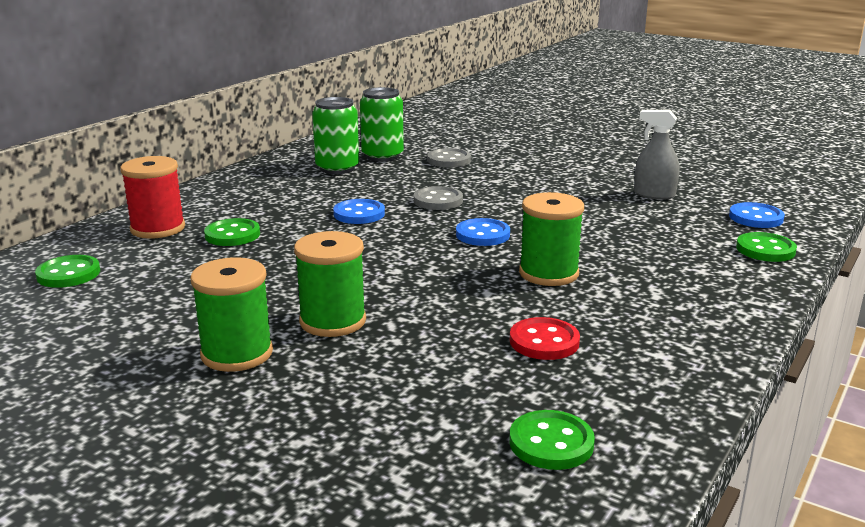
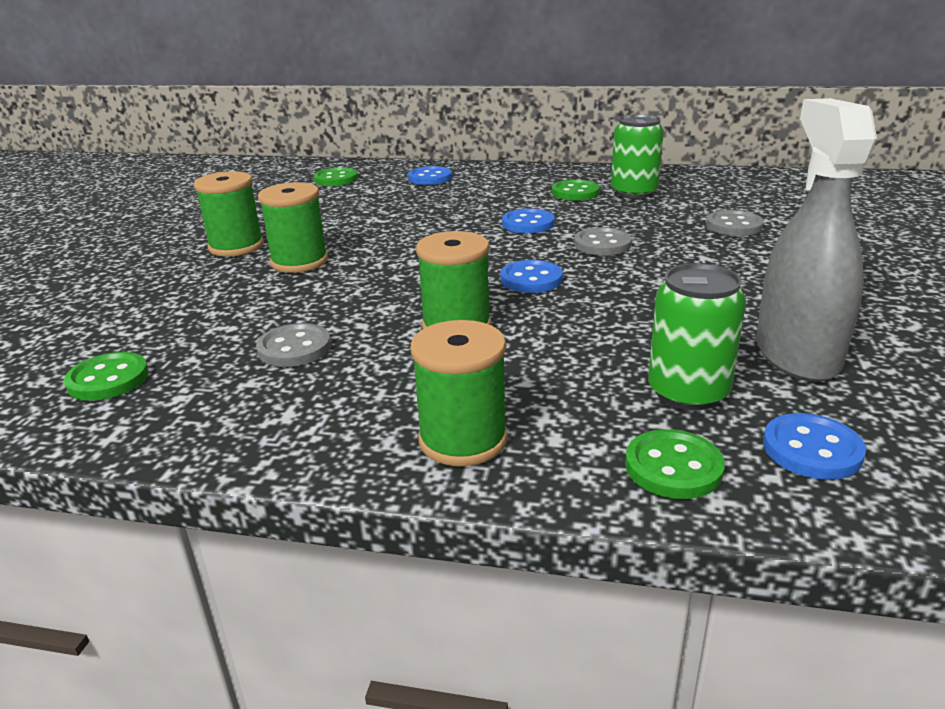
camera: 70 degrees right, 5 degrees up
(158, 228) = (430, 178): red spool -> blue button
(232, 235) = (438, 198): green button -> green button (575, 193)
(382, 156) = (697, 199): green can -> green can (688, 392)
(544, 341) = (294, 348): red button -> grey button
(654, 195) = (796, 354): grey spray bottle -> grey spray bottle, size x1.78
(720, 297) = (463, 440): none -> green spool

